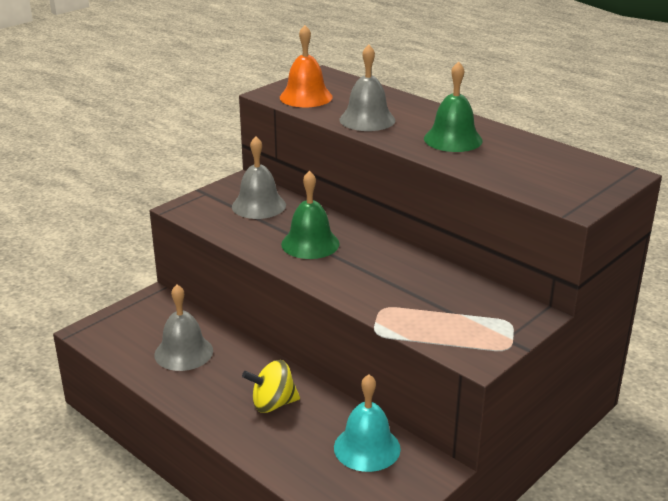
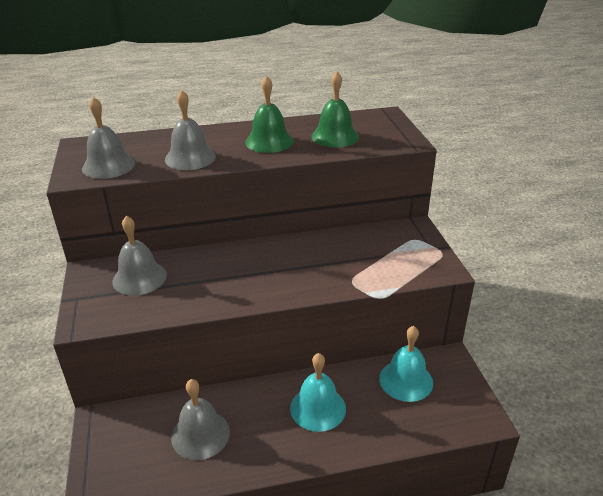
camera: 55 degrees left, 5 degrees up
(273, 404) = (318, 408): yellow spinning top -> turquoise bell
(306, 97) = (108, 166): orange bell -> grey bell
(310, 244) = (230, 277): green bell -> green bell (335, 136)

